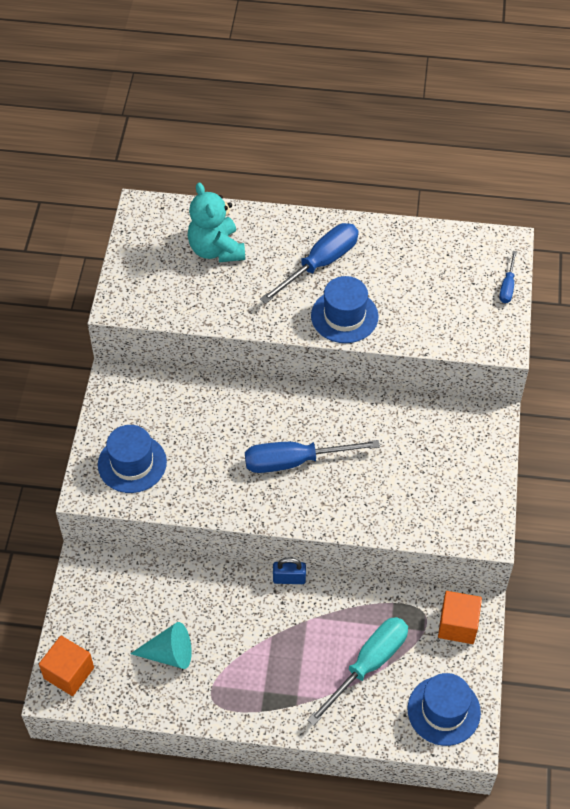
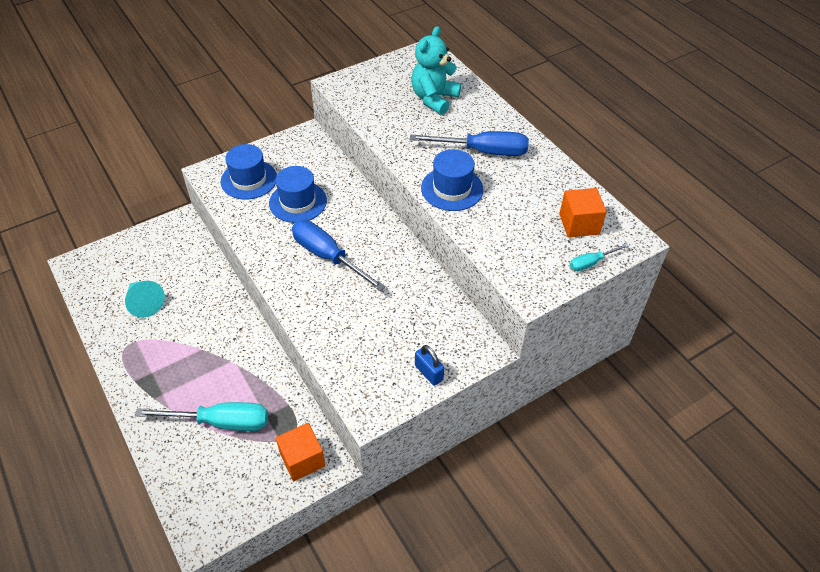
camera: 50 degrees right, 5 degrees down
(69, 673) = (93, 263): orange cube -> orange cube (579, 224)
(289, 578) = (257, 330): blue padlock -> blue padlock (428, 373)
(443, 710) = (216, 498): blue hat -> blue hat (298, 202)
(507, 286) = (591, 263): blue screwdriver -> turquoise screwdriver

